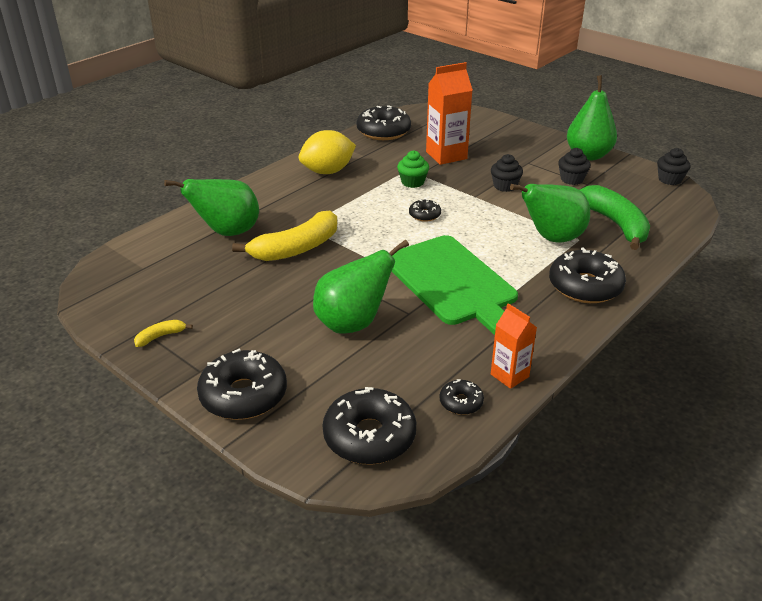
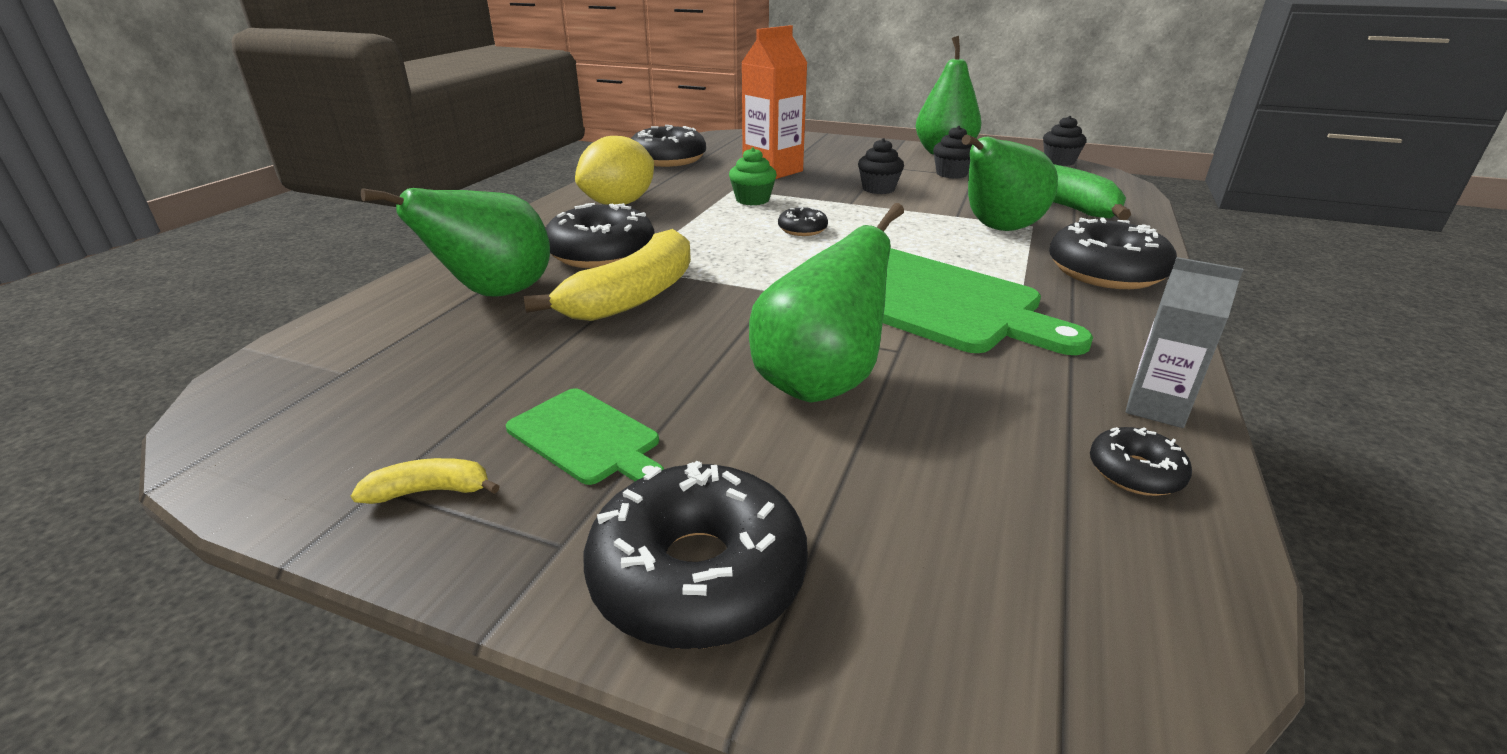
camera: 20 degrees left, 5 degrees down
(161, 336) = (430, 491): yellow banana -> yellow banana turned 45 degrees clockwise
(231, 327) = (586, 437): none -> green cutting board
(369, 436) = (1045, 592): black donut -> black donut (601, 253)
(509, 375) = (1156, 408): orange carton -> grey carton

